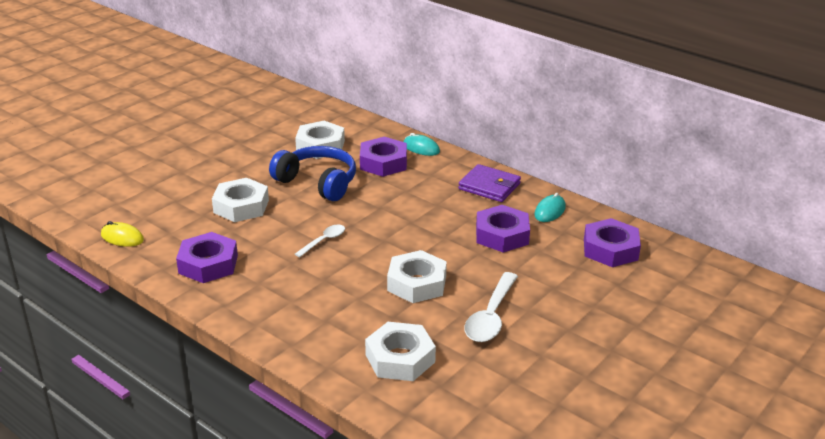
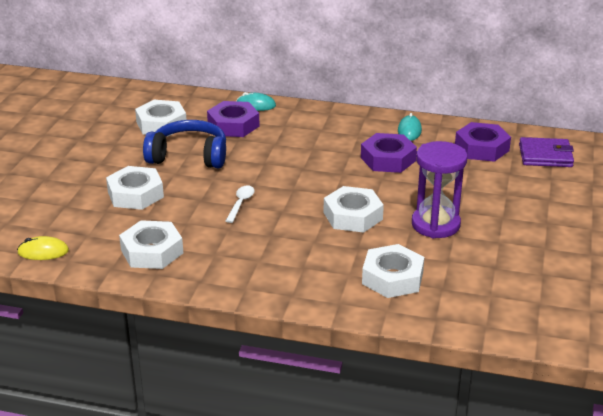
camera: 25 degrees left, 0 degrees up
(208, 264) = (152, 251): purple nut -> white nut
(489, 186) = (343, 123): purple wallet -> purple wallet (545, 155)
(491, 316) = (435, 224): white spoon -> purple hourglass

